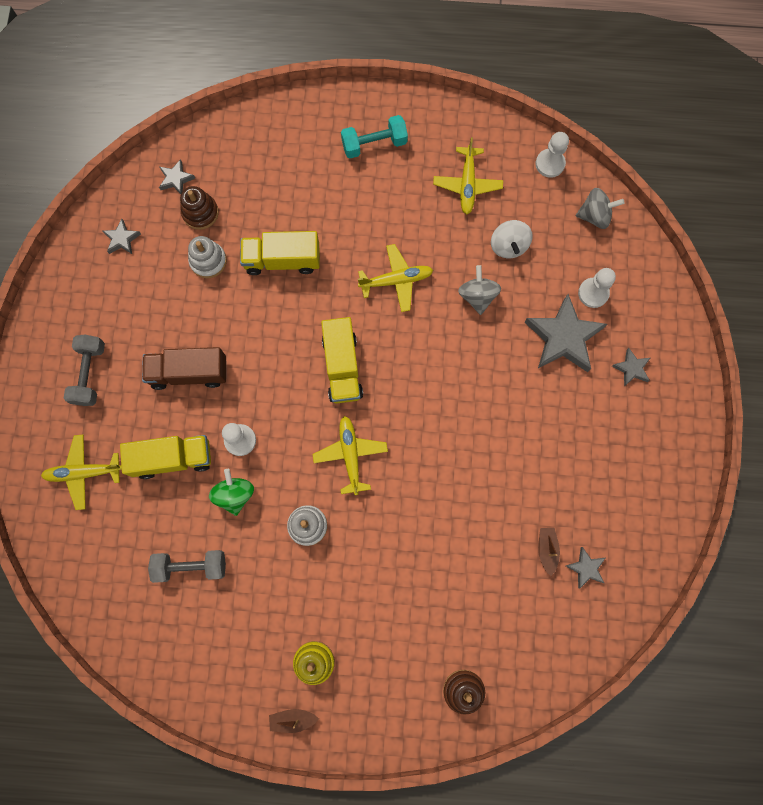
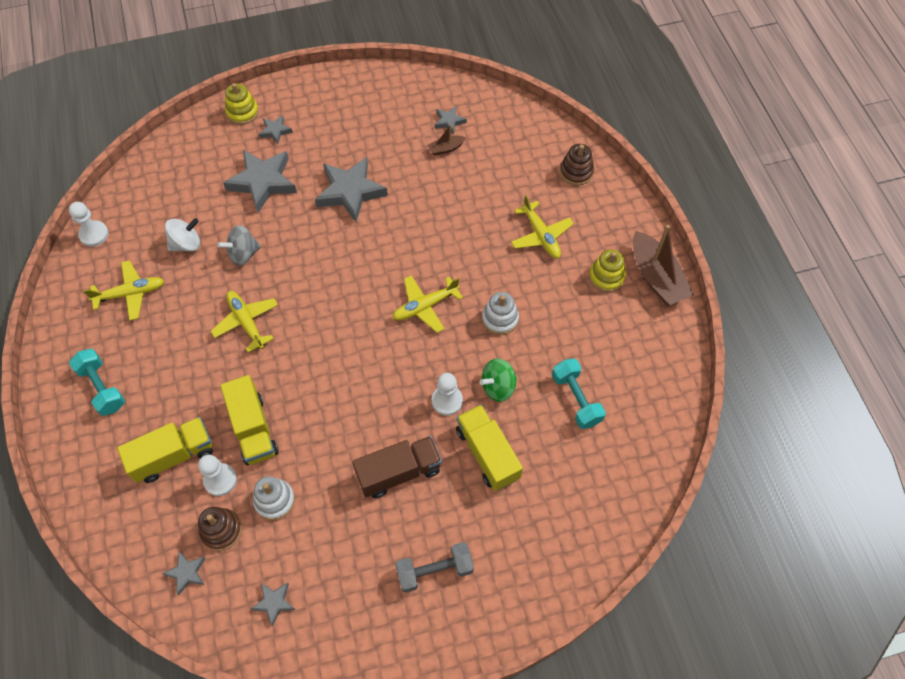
camera: 110 degrees left, 15 degrees down
(83, 472) = (535, 532): yellow plane -> yellow plane (541, 236)
(189, 373) = (399, 472): brown truck -> brown truck turned 90 degrees counterclockwise
(191, 566) = (576, 399): grey dumbbell -> turquoise dumbbell
(293, 719) = (656, 277): brown boat -> brown boat, size x2.09
(342, 367) = (346, 339): yellow truck -> yellow truck (173, 455)
(520, 424) = (350, 192): none -> grey star
(593, 293) = (215, 172): white pawn -> white pawn (220, 480)
(594, 216) = (140, 188): grey spinning top -> none
(670, 340) = (242, 112): none -> yellow stacking toy

